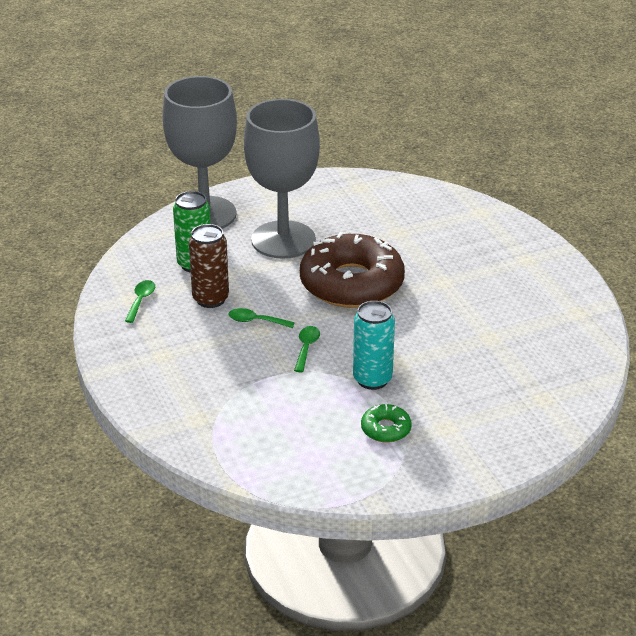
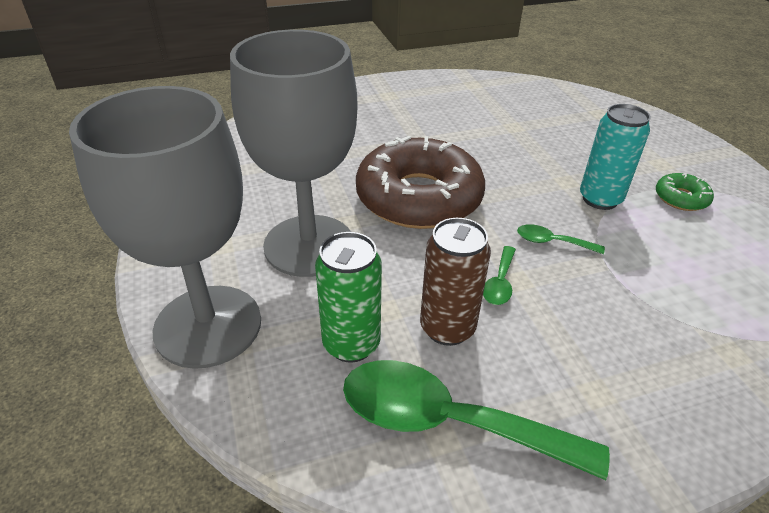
camera: 85 degrees left, 5 degrees up
(141, 301) = (450, 422): green spoon -> green spoon, size x2.24

